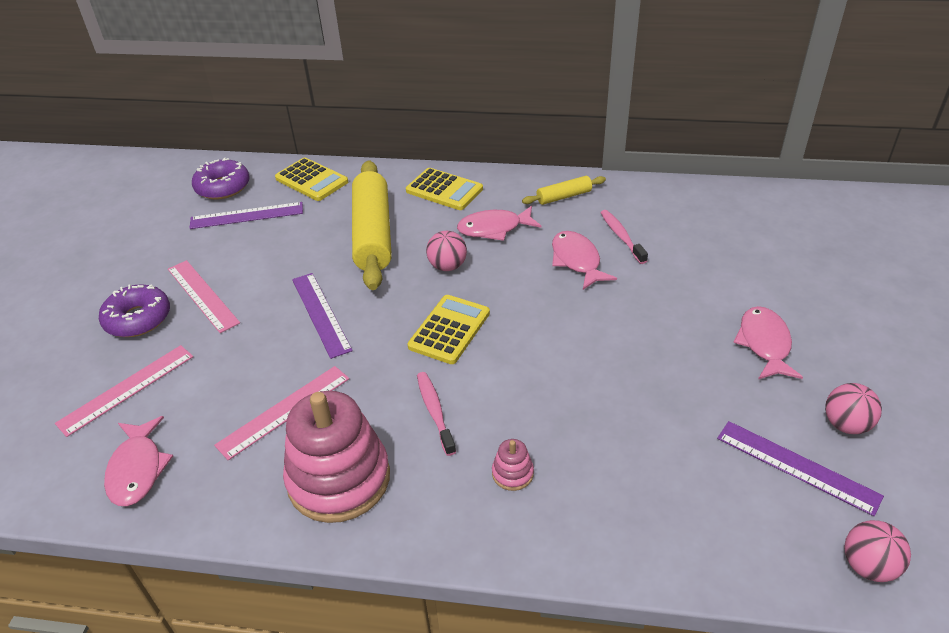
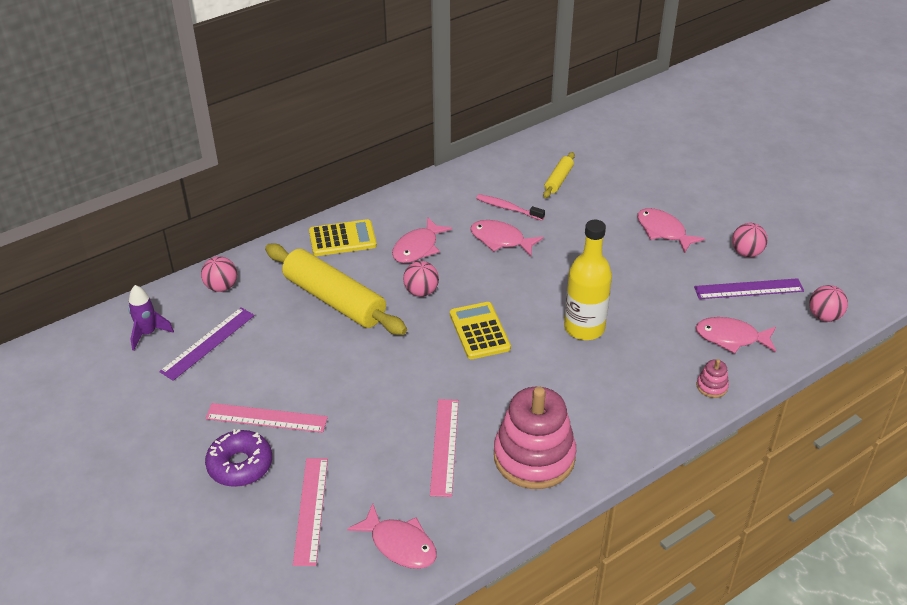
camera: 45 degrees left, 0 degrees up
(223, 187) = (148, 333): purple donut -> purple rocket
(312, 180) = (221, 287): yellow calculator -> pink ball
(321, 313) = (378, 374): purple ruler -> none
(435, 411) = (537, 384): pink toothbrush -> none
(512, 473) = (623, 386): pink stacking toy -> pink stacking toy (712, 386)
(550, 388) = (584, 328): none -> yellow bottle
(564, 196) = (435, 199): yellow rolling pin -> yellow rolling pin (558, 180)
(703, 506) = (731, 338): none -> pink fish

